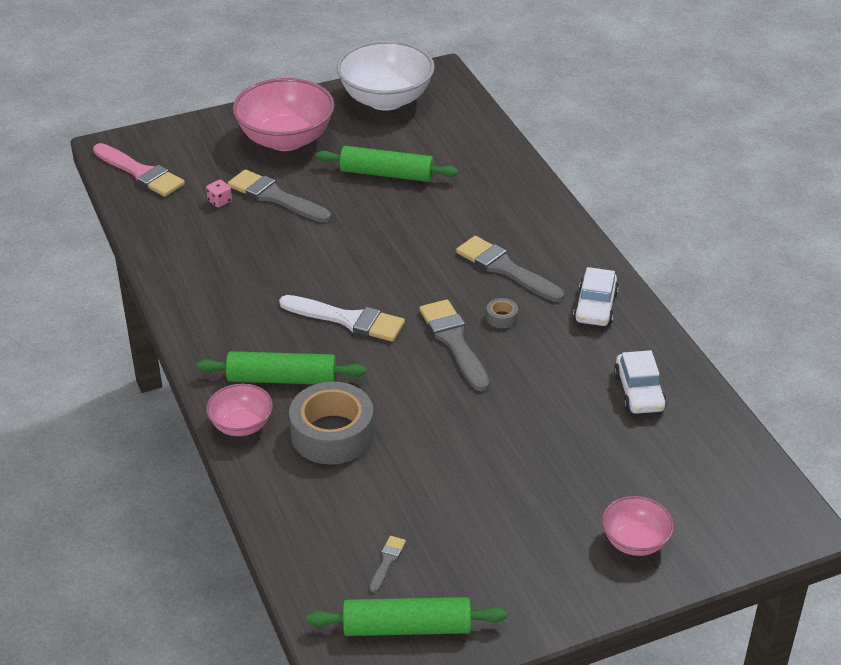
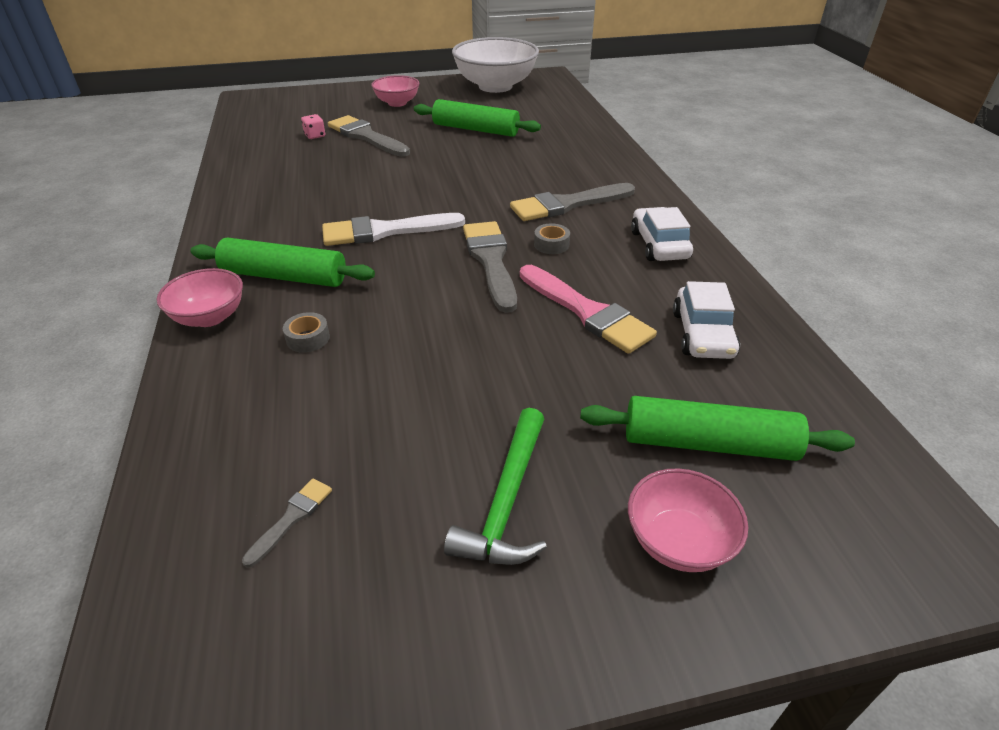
camera: 10 degrees right, 0 degrees up
(141, 173) = (260, 114): pink brush -> pink brush (587, 312)
(286, 139) = (397, 103): pink bowl -> pink bowl, size x0.53
(332, 434) = (308, 338): grey tape -> grey tape, size x0.41
(348, 320) = (385, 231): white brush -> white brush turned 135 degrees clockwise
(406, 627) = (266, 642): green rolling pin -> green rolling pin (708, 443)
(505, 269) = (567, 204): grey brush -> grey brush turned 75 degrees counterclockwise
(522, 532) = (506, 501): none -> green hammer
(595, 307) = (659, 245): white car -> white car turned 150 degrees clockwise

